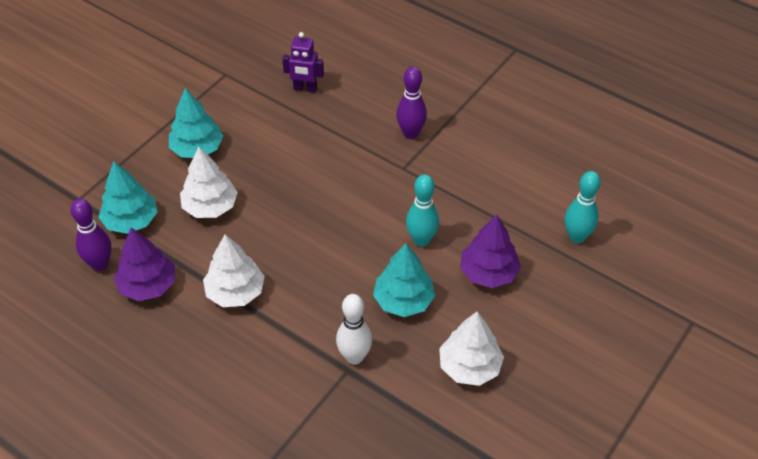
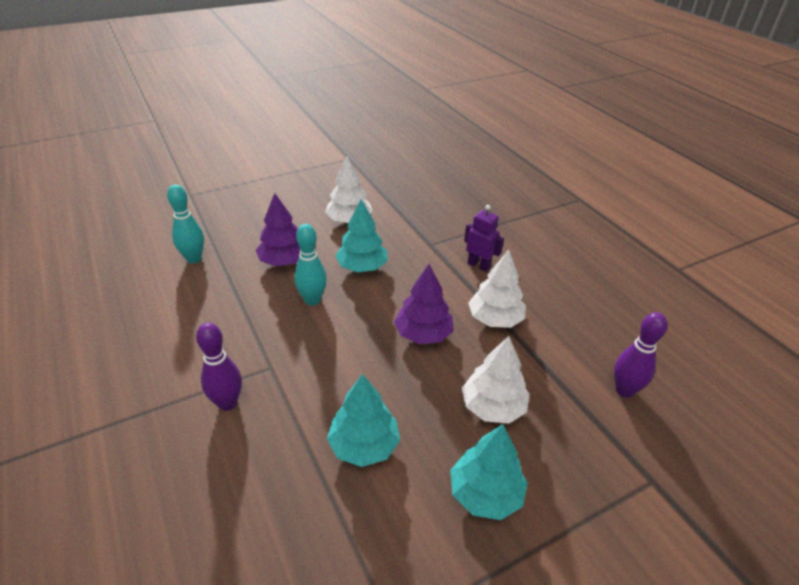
camera: 155 degrees left, 10 degrees down
(131, 220) = (586, 426): turquoise tree -> turquoise tree (363, 445)
(148, 285) = (575, 352): purple tree -> purple tree (423, 334)
(305, 88) = (295, 534): purple robot -> purple robot (479, 265)
(354, 357) = (422, 249): white bowling pin -> none

